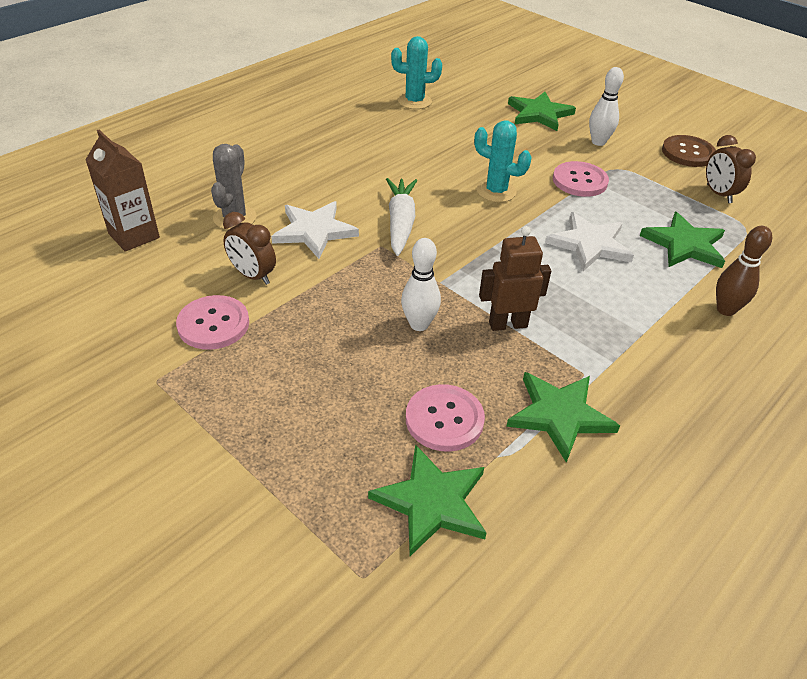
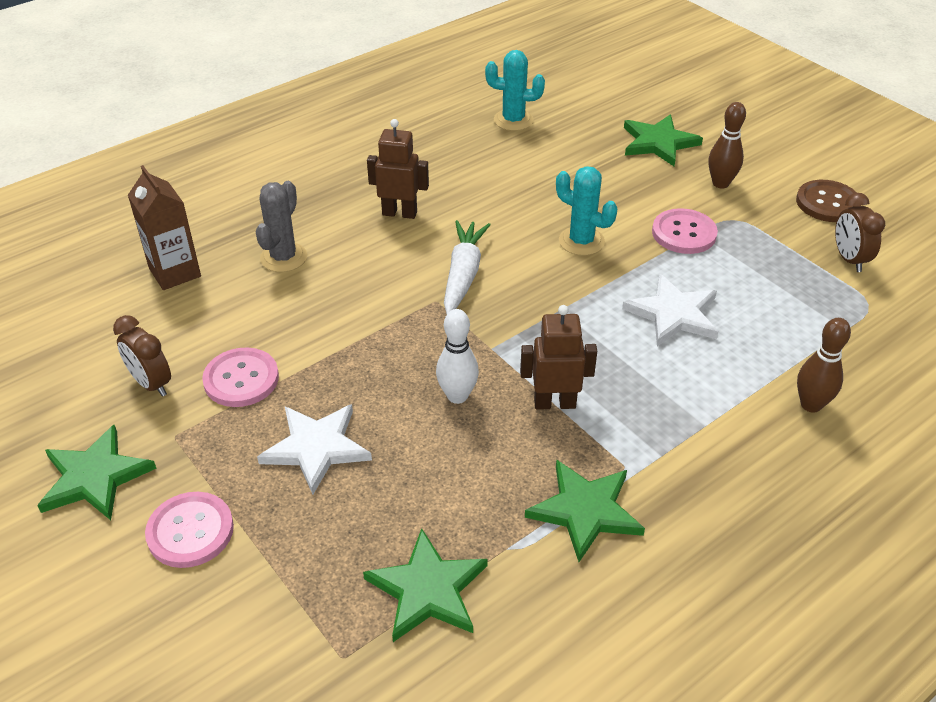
camera: 10 degrees right, 0 degrees up
(252, 276) = (291, 327): brown clock -> brown clock (151, 384)
(314, 231) = (366, 279): white star -> white star (316, 448)
(333, 176) = (399, 213): none -> brown robot
(444, 419) = (460, 504): pink button -> pink button (190, 531)
(598, 142) = (720, 183): white bowling pin -> brown bowling pin
(684, 244) = (786, 321): green star -> green star (95, 477)

